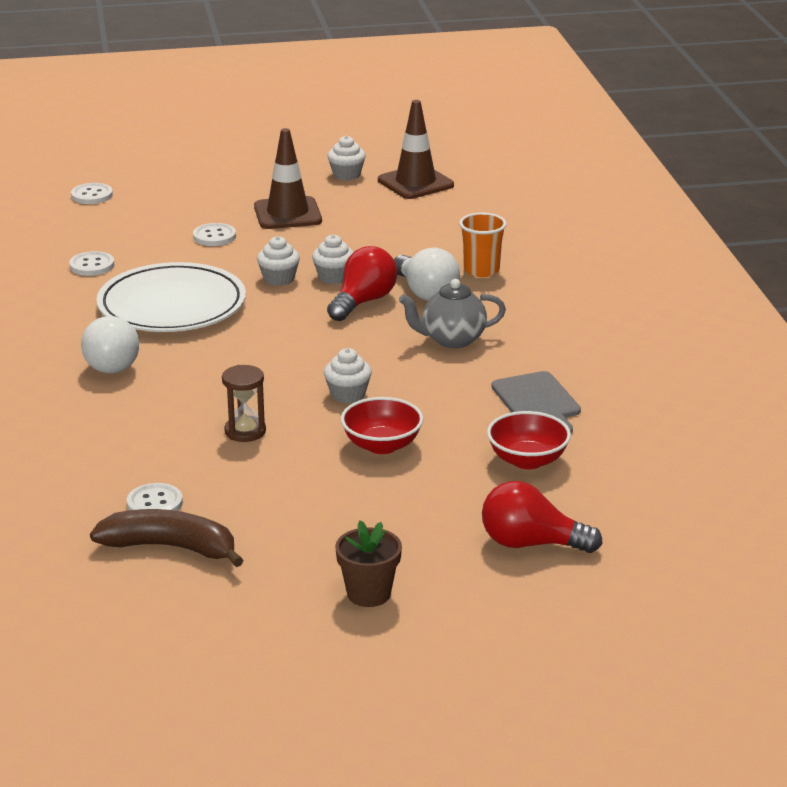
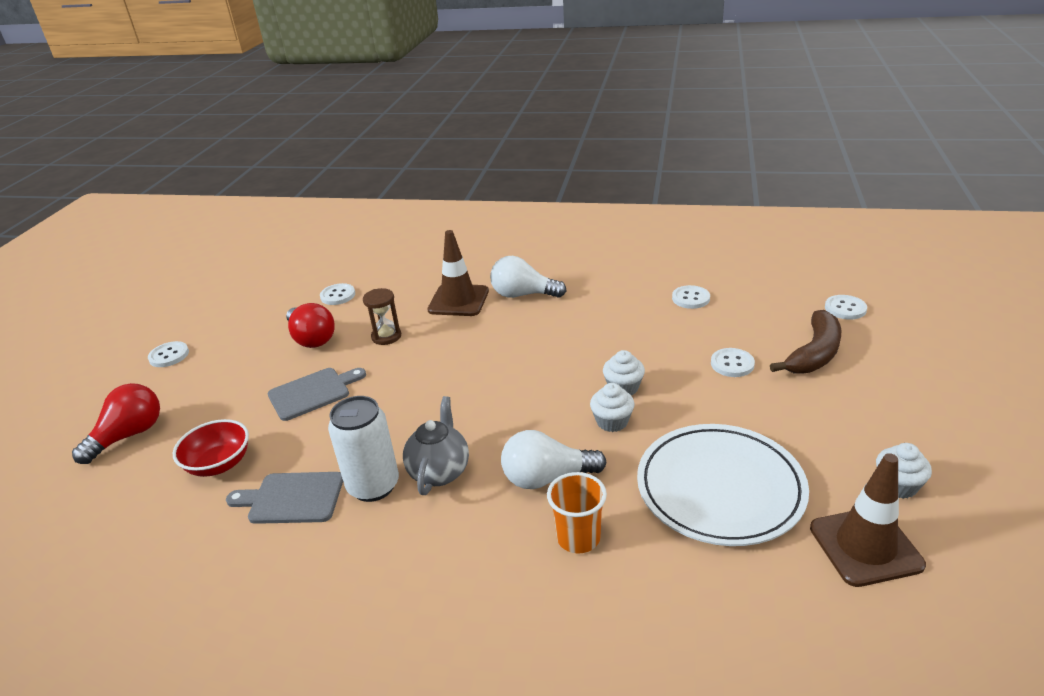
camera: 115 degrees right, 5 degrees up
(171, 548) = (289, 296): brown banana -> brown banana (814, 354)
(172, 305) = (599, 327): white plate -> white plate (720, 488)
(287, 214) = (778, 417): brown traffic cone -> brown traffic cone (458, 300)
(348, 394) = (396, 390): white cupcake -> none
(363, 302) = (549, 430): red light bulb -> red light bulb (312, 338)
(369, 594) = (169, 355): brown flower pot -> white button
(382, 445) = (313, 393): red bowl -> grey cutting board
(492, 366) = (373, 486): none -> white can

